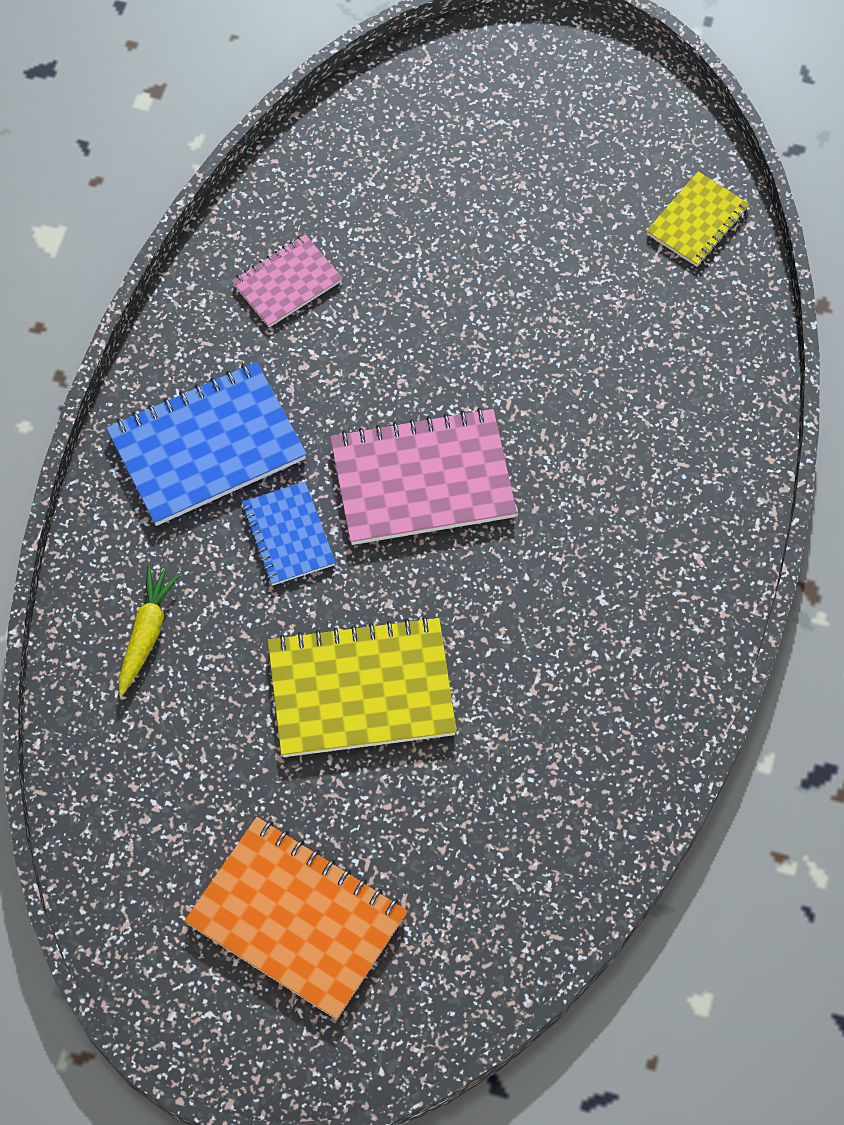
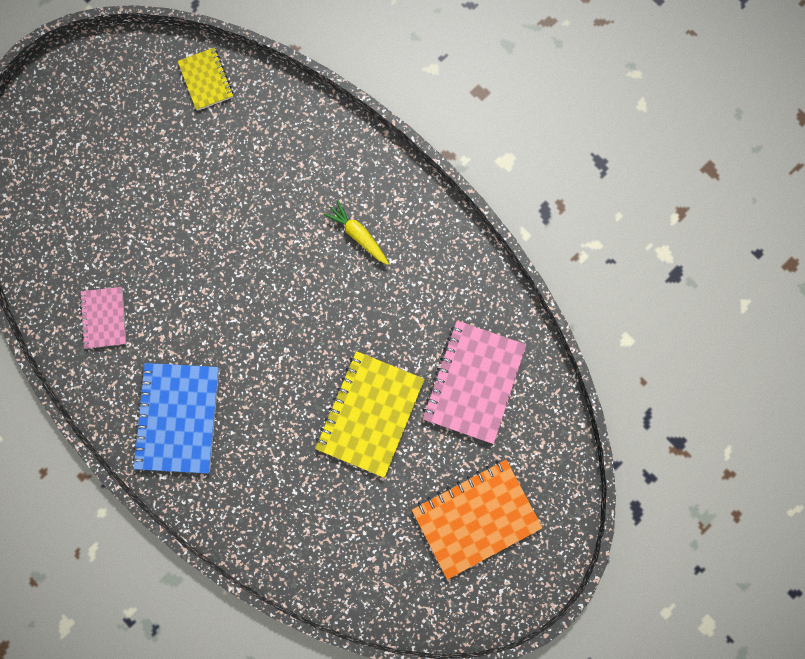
camera: 60 degrees left, 15 degrees up
(146, 633) = (270, 511): yellow carrot -> yellow carrot (358, 235)
(288, 535) = (258, 402): blue notebook -> none
(422, 480) = (269, 313): pink notebook -> pink notebook (474, 382)

